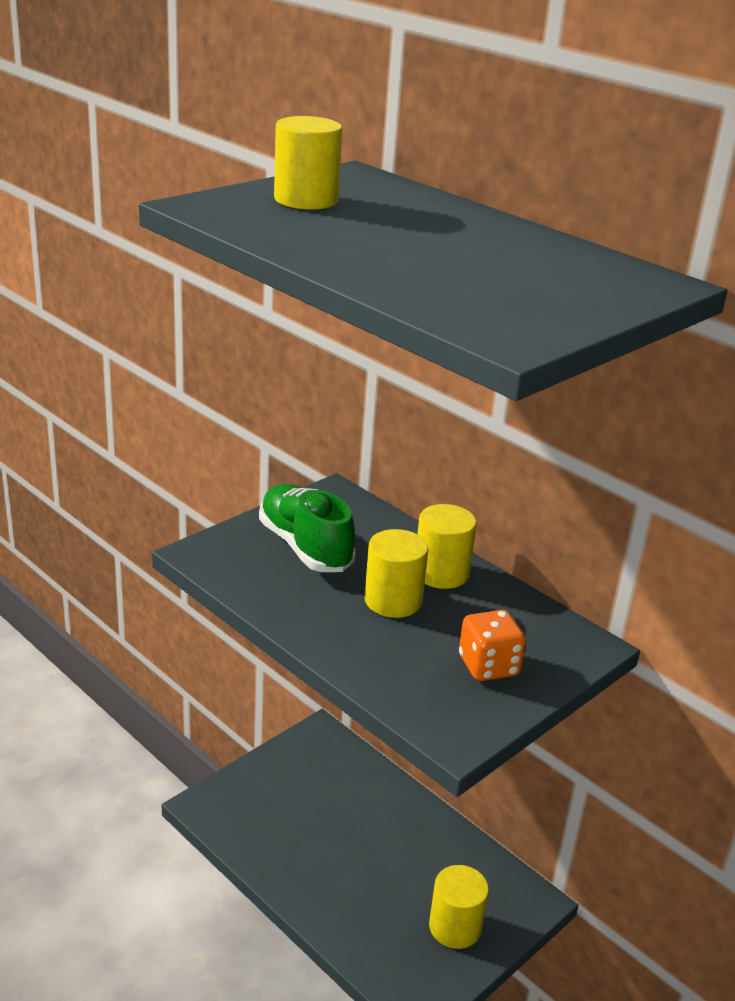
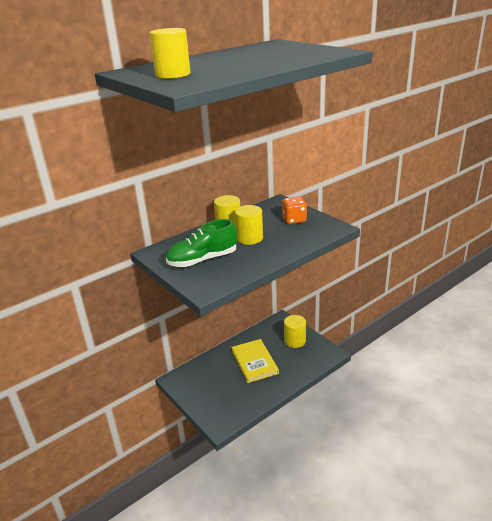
camera: 80 degrees left, 0 degrees up
(375, 851) = (254, 362): none -> yellow book

